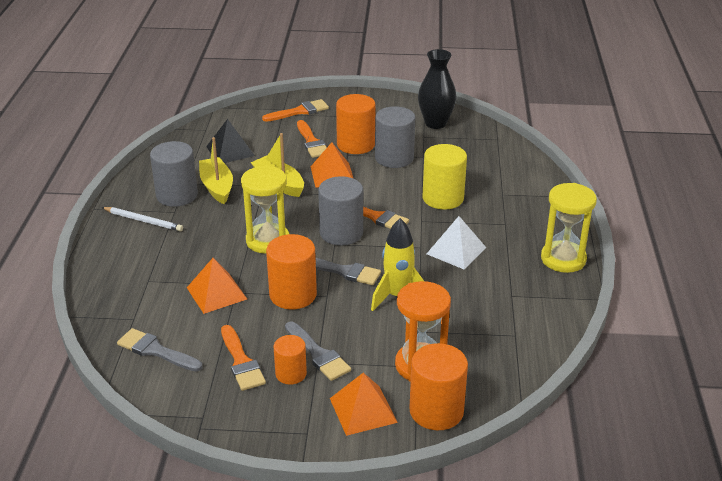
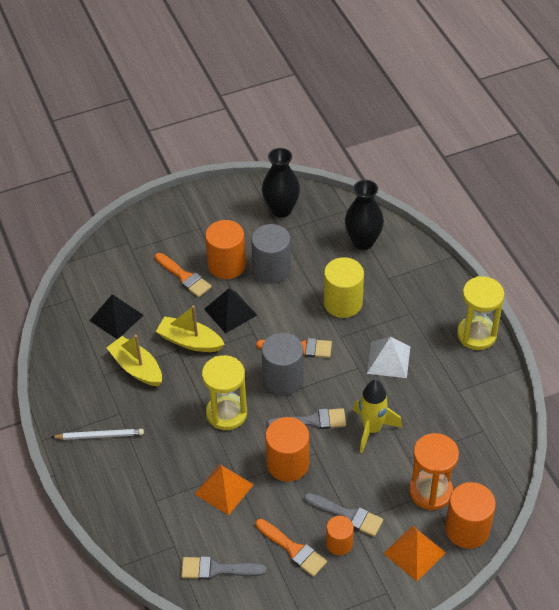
camera: 25 degrees left, 15 degrees up
(177, 195) = (107, 393): grey cylinder -> none
(299, 111) = (145, 240): orange brush -> none
(332, 175) = (230, 312): orange pyramid -> black pyramid
(496, 163) = (363, 241): none -> black vase

